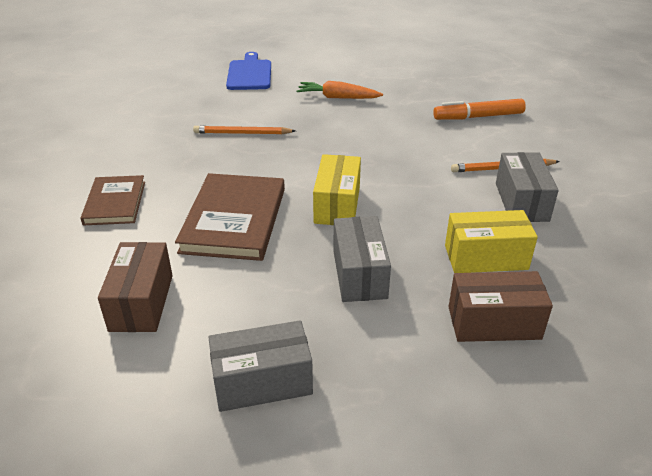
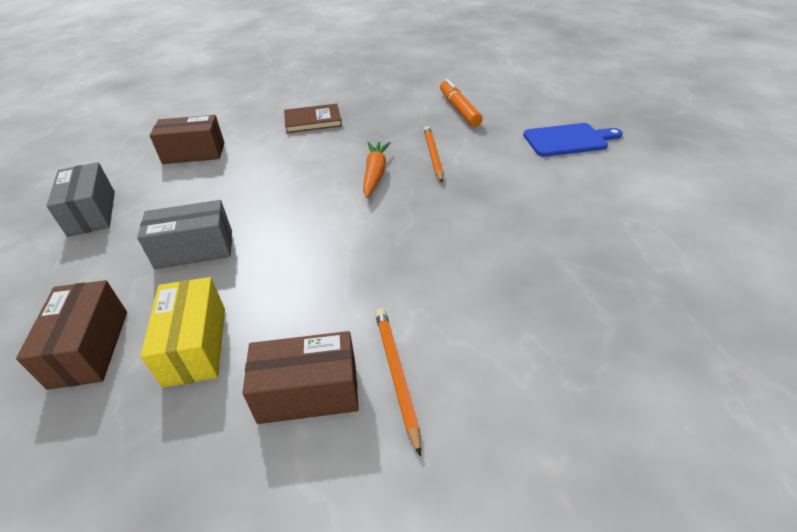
camera: 85 degrees right, 5 degrees up
(234, 220) = (286, 173): brown book -> none
(337, 205) = (306, 226): yellow box -> none
(338, 97) = (544, 205): orange carrot -> orange carrot (375, 174)
(478, 117) = (555, 350): orange marker -> orange marker (459, 109)
(521, 202) = (308, 392): grey box -> brown box

